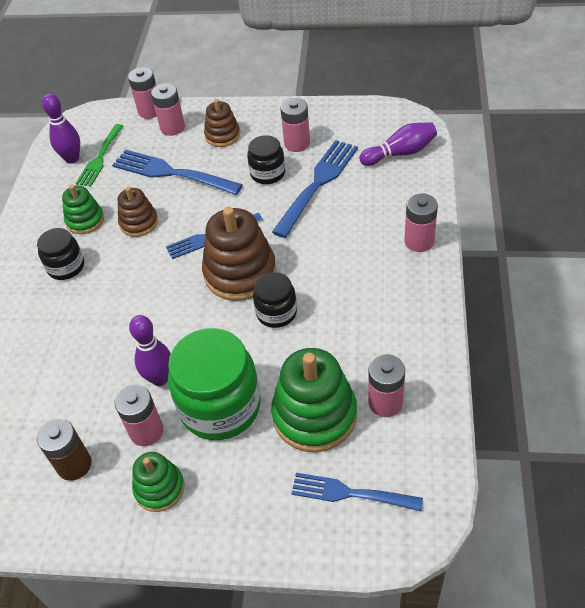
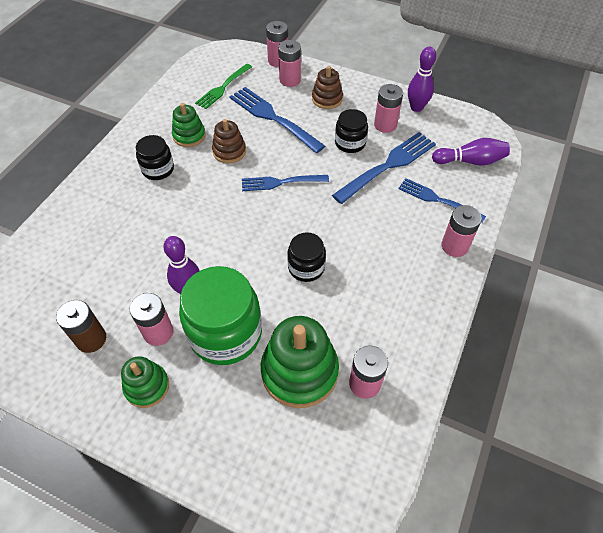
camera: 15 degrees right, 5 degrees up
(72, 158) = (201, 81): purple bowling pin -> purple bowling pin (416, 107)
(240, 273) = (291, 222): brown stacking toy -> none
(351, 493) = (301, 456): blue fork -> blue fork (438, 200)

